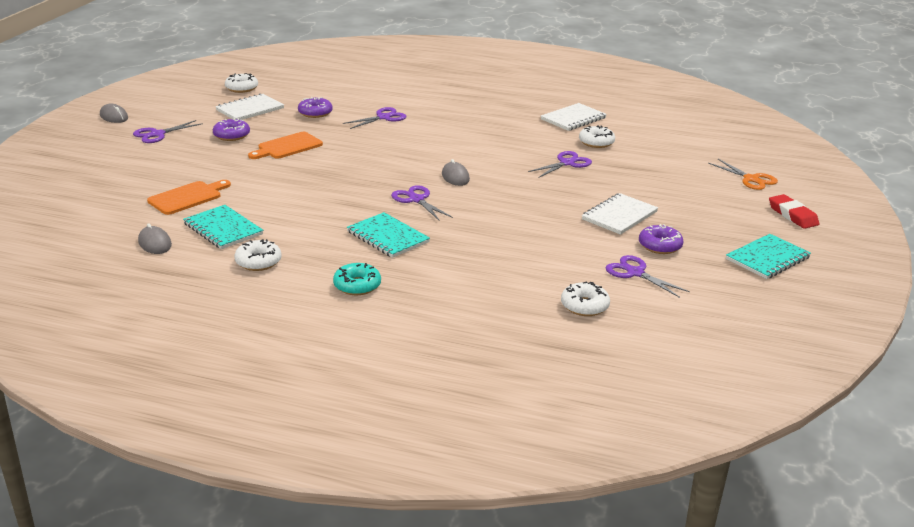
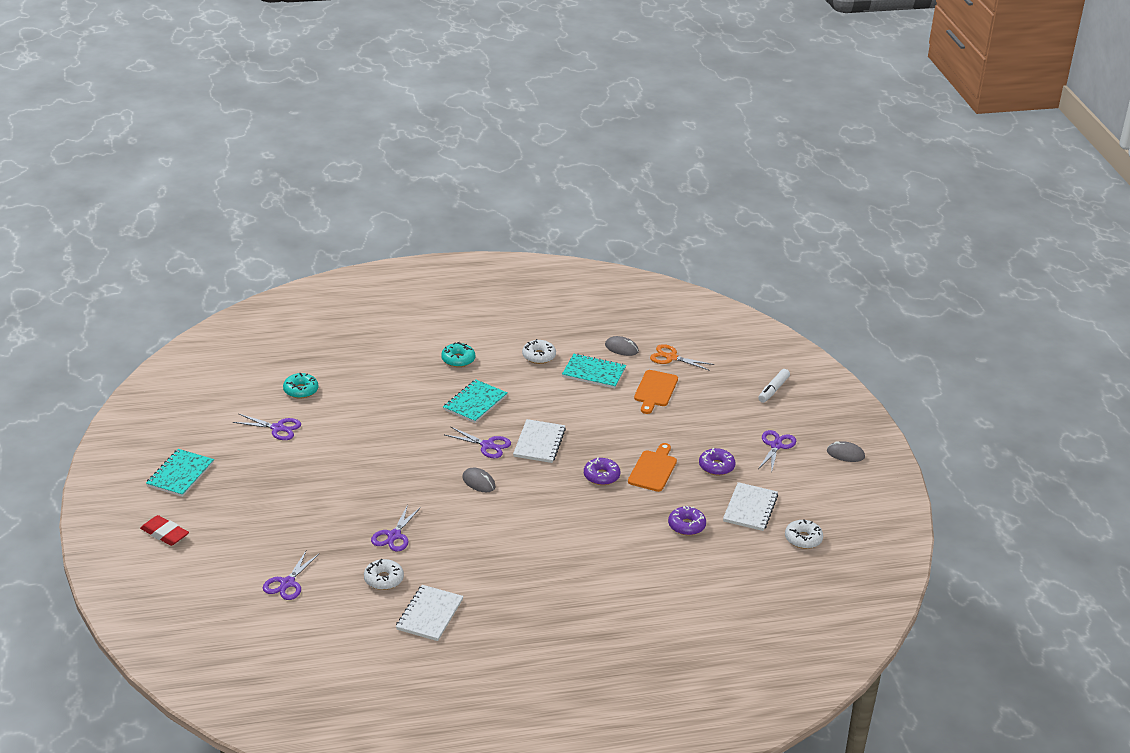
camera: 150 degrees right, 5 degrees up
(78, 168) = (773, 390): none -> white marker
(383, 117) = (617, 543): purple scissors -> purple scissors (287, 583)
(388, 237) = (475, 403): turquoise notebook -> turquoise notebook turned 75 degrees counterclockwise
(584, 306) = (300, 390): white donut -> turquoise donut
(619, 216) = (314, 482): white notebook -> white notebook (539, 443)
(660, 246) = (269, 460): purple donut -> purple donut (601, 476)
(751, 179) = (211, 574): orange scissors -> orange scissors (671, 357)

